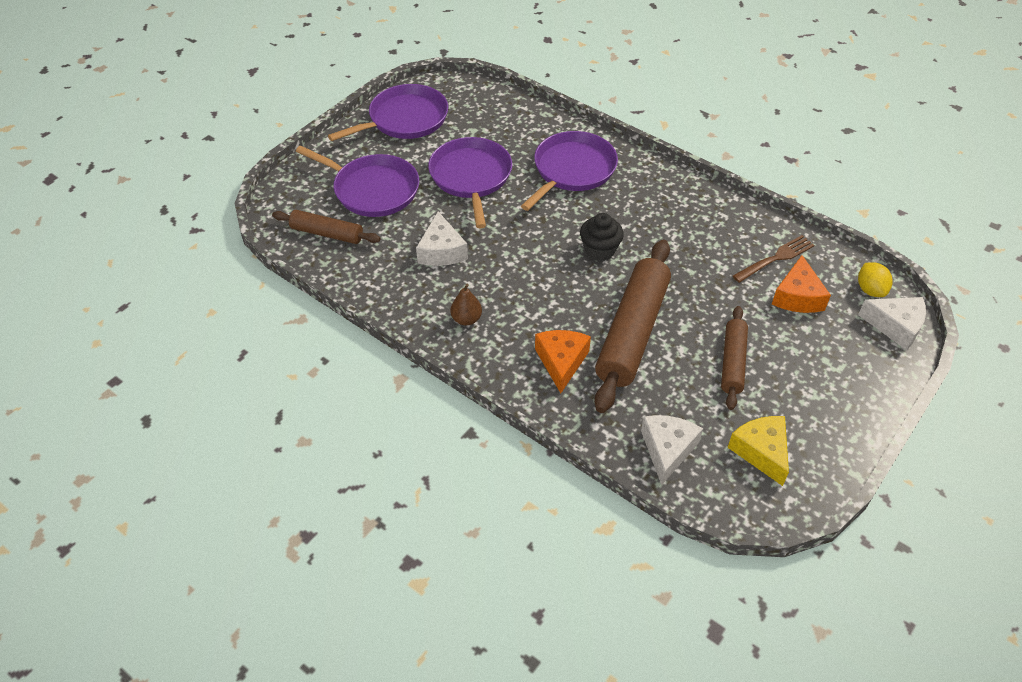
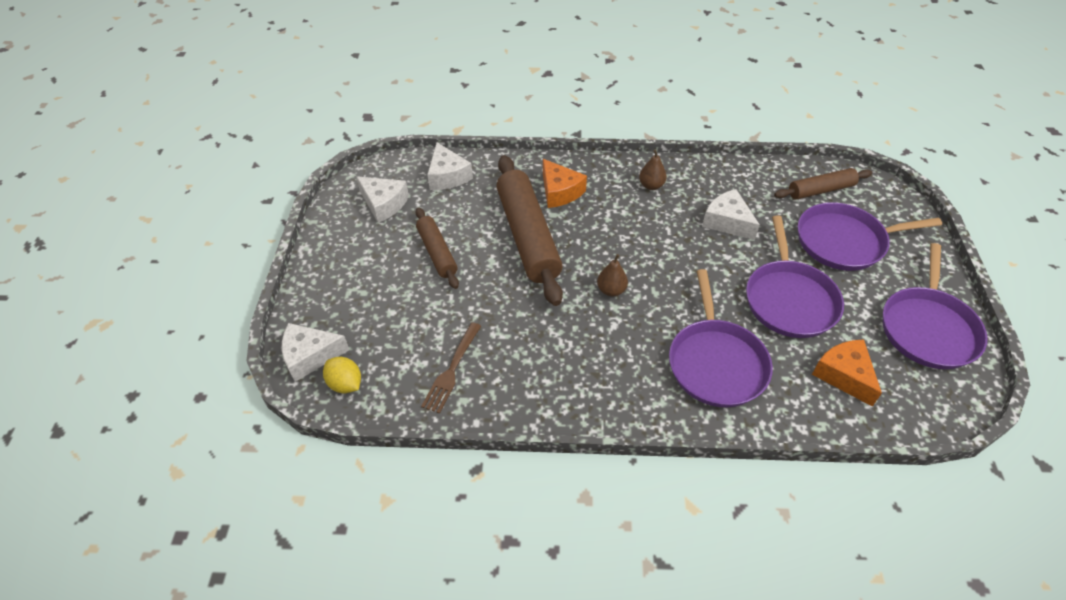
camera: 145 degrees right, 0 degrees up
(471, 177) = (789, 299): purple pan -> purple pan turned 45 degrees clockwise
(599, 250) = (611, 290): black cupcake -> brown pear
(761, 452) = (384, 204): yellow cheese -> white cheese
(797, 296) = (412, 339): orange cheese -> orange cheese (844, 375)

